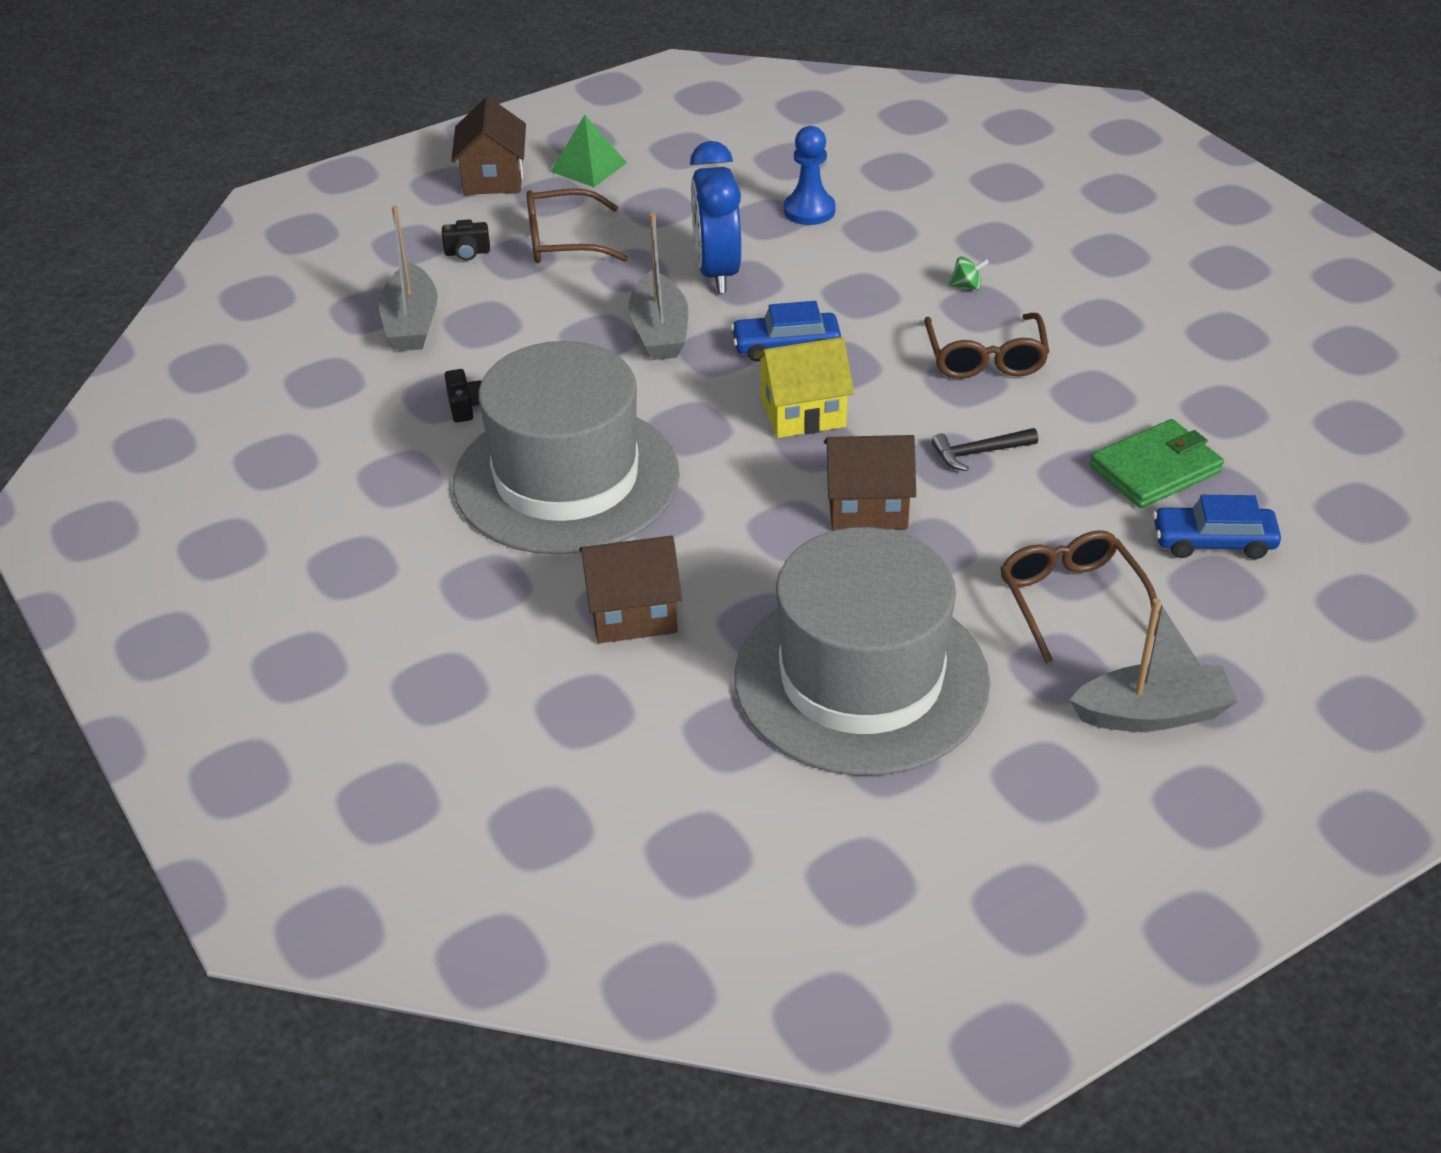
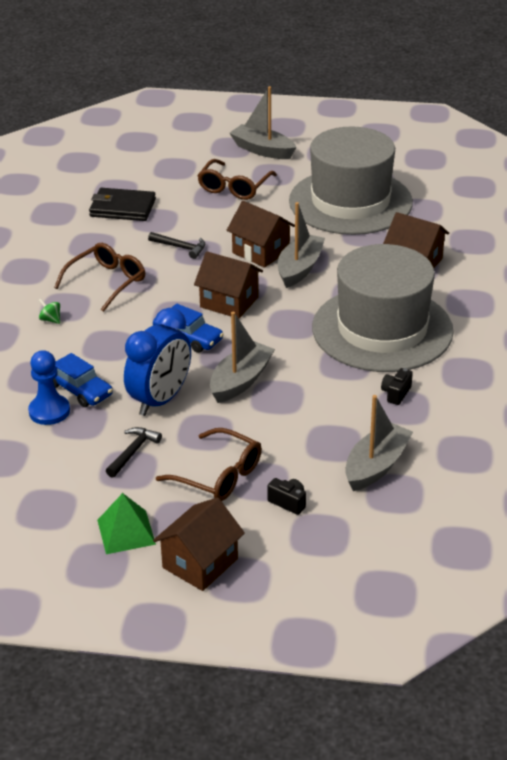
camera: 140 degrees left, 5 degrees down
(674, 220) = (133, 452): none -> black hammer
(780, 510) = (300, 268): none -> grey boat
(802, 412) = (229, 302): yellow house -> brown house
(1155, 469) = (122, 208): green wallet -> black wallet
(1213, 541) = (149, 178): blue car -> blue car (79, 390)

